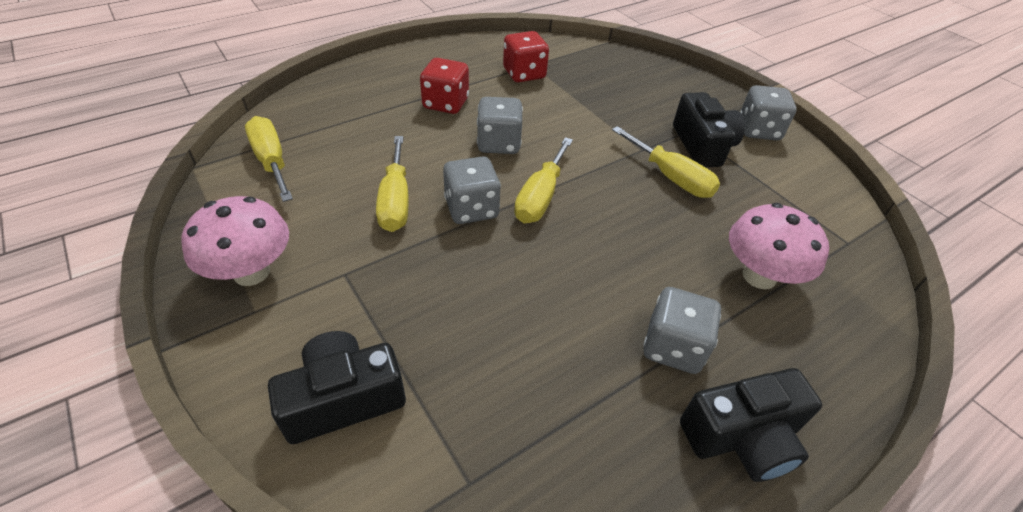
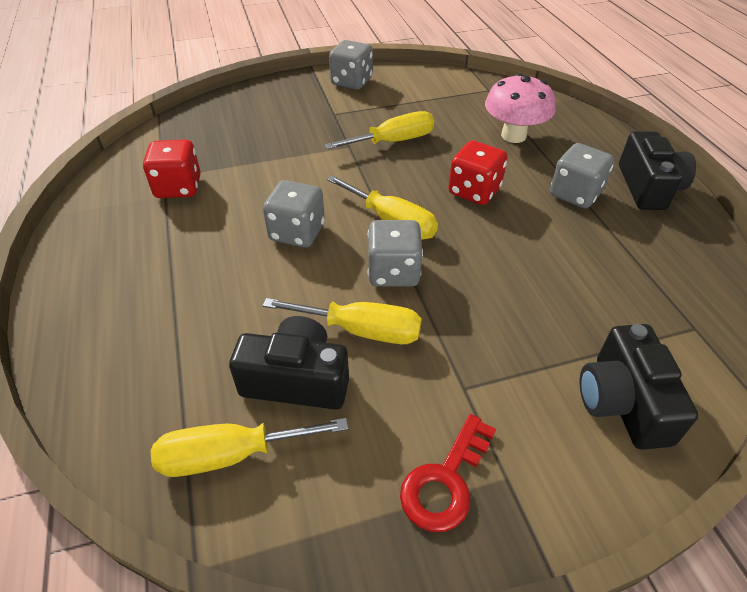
camera: 70 degrees left, 0 degrees up
(251, 272) = (445, 481): pink mushroom -> red key
(446, 103) = (198, 260): red dice -> red dice (474, 191)
(702, 145) = (358, 113): black camera -> black camera (296, 380)

